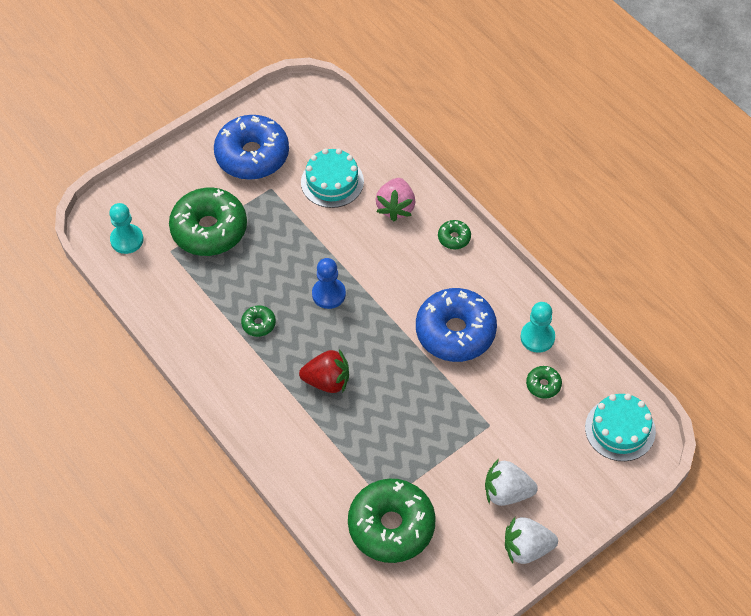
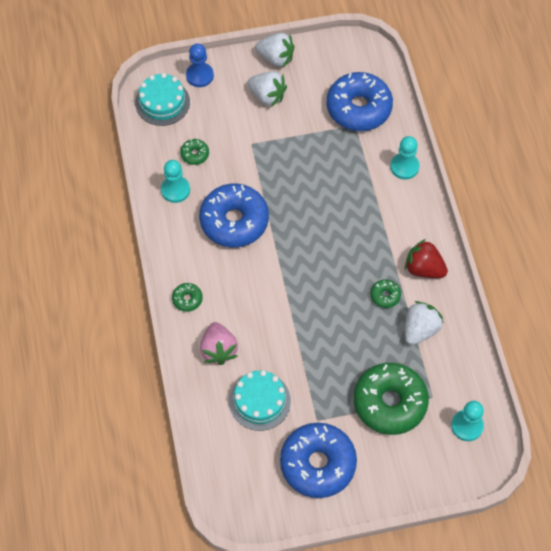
camera: 155 degrees left, 5 degrees up
(208, 306) = (420, 329): none -> white strawberry
(302, 475) = (404, 167): none -> turquoise pawn
(327, 381) = (353, 226): red strawberry -> red strawberry (424, 269)
(328, 294) = (316, 296): blue pawn -> blue pawn (199, 75)
(391, 526) = (358, 108): green donut -> blue donut
(396, 207) = (218, 350): pink strawberry -> pink strawberry turned 135 degrees clockwise

